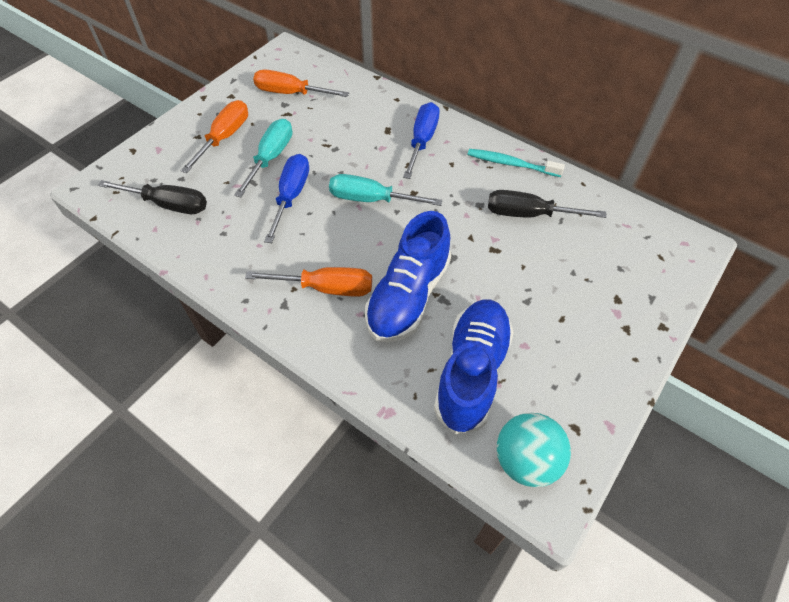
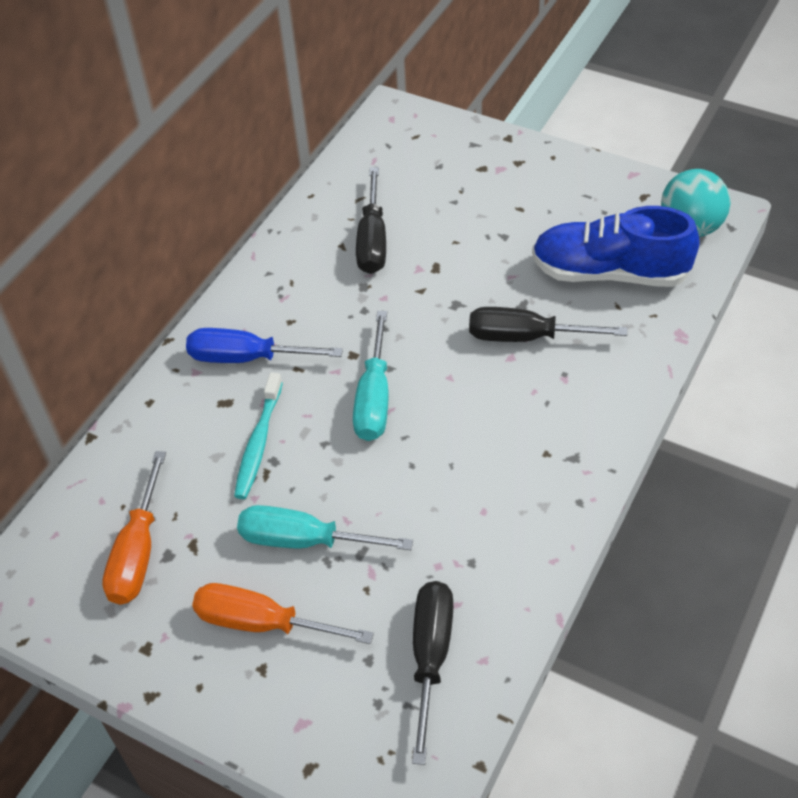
camera: 95 degrees left, 5 degrees down
(291, 196) = (384, 493): blue screwdriver -> none
(326, 288) = (536, 418): orange screwdriver -> none
(408, 296) = (526, 337): blue shoe -> black screwdriver
(511, 164) = (284, 261): turquoise toothbrush -> turquoise toothbrush (259, 443)

